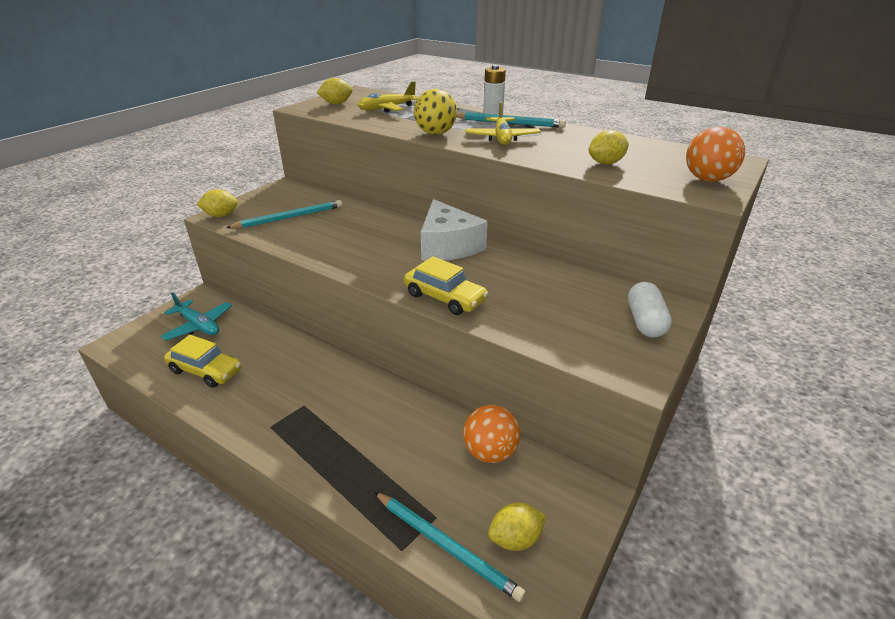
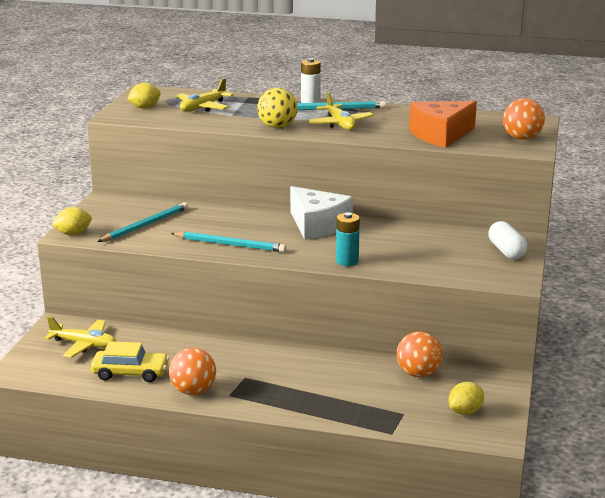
camera: 20 degrees left, 10 degrees down
(199, 326) = (84, 345): turquoise plane -> yellow plane
(241, 411) = (193, 391): none -> orange ball
(445, 297) = (347, 261): yellow car -> turquoise battery
(446, 546) = (421, 425): turquoise pencil -> turquoise pencil (230, 244)
(605, 163) = (440, 135): yellow lemon -> orange cheese

